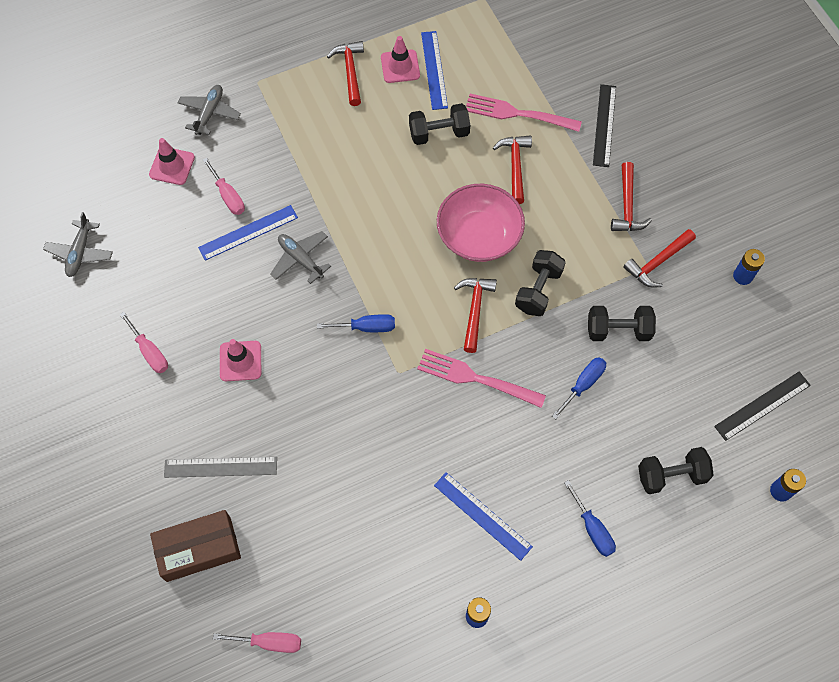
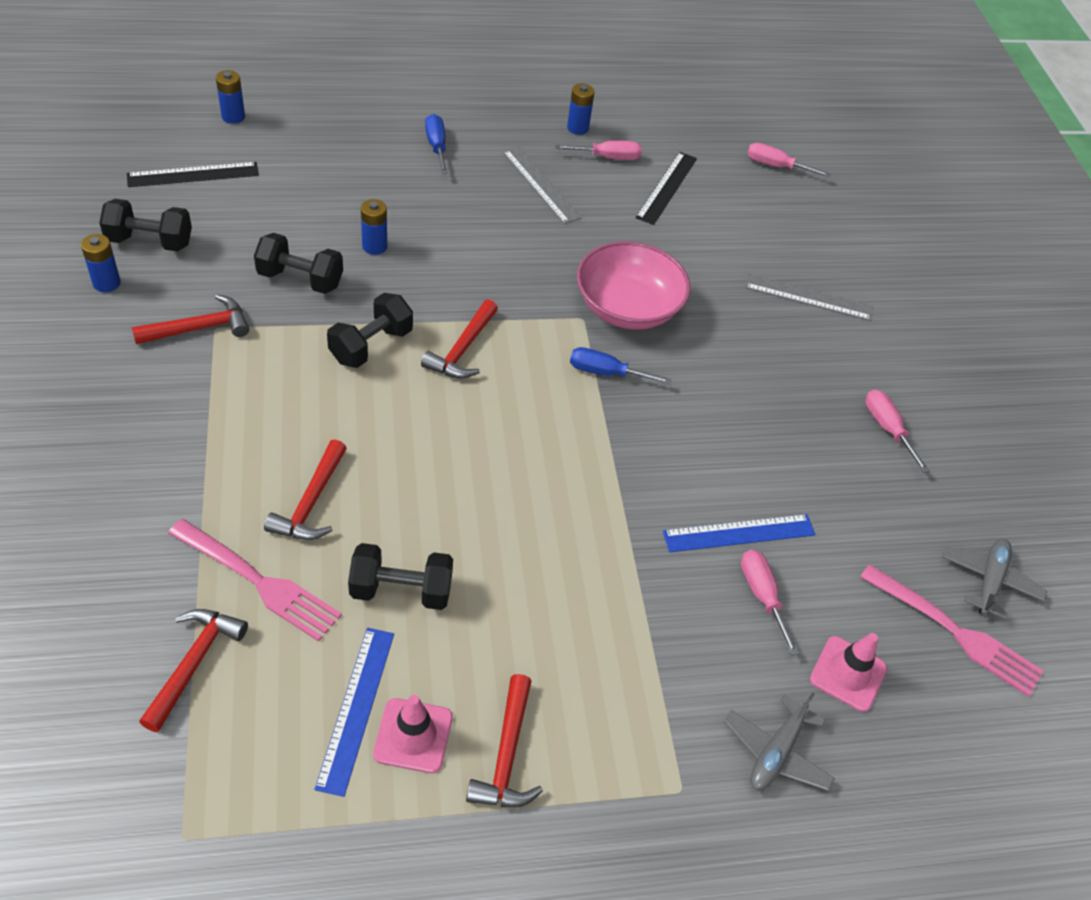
camera: 170 degrees left, 15 degrees down
(199, 549) = (838, 243): brown box -> none
(240, 361) = (772, 385): pink traffic cone -> none
(301, 259) = (671, 475): grey plane -> none
(435, 582) = (608, 157): none -> pink screwdriver
(476, 378) = (494, 287): pink fork -> pink fork (955, 632)
(479, 235) = (414, 429): pink bowl -> pink bowl (627, 308)
(482, 515) = (540, 184): blue ruler -> grey ruler
(583, 384) = (374, 246): blue screwdriver -> blue battery
(604, 125) = (135, 519): black ruler -> black ruler (666, 187)
(627, 206) = (187, 401): red hammer -> red hammer (194, 662)
(671, 475) = (332, 156): black dumbbell -> black dumbbell (150, 241)

